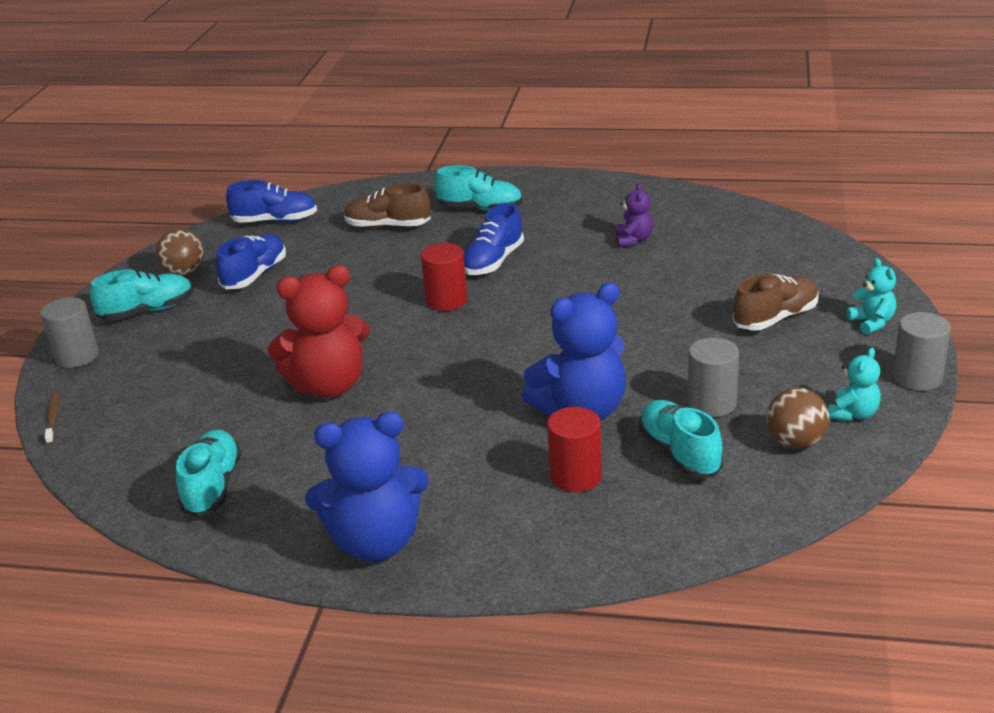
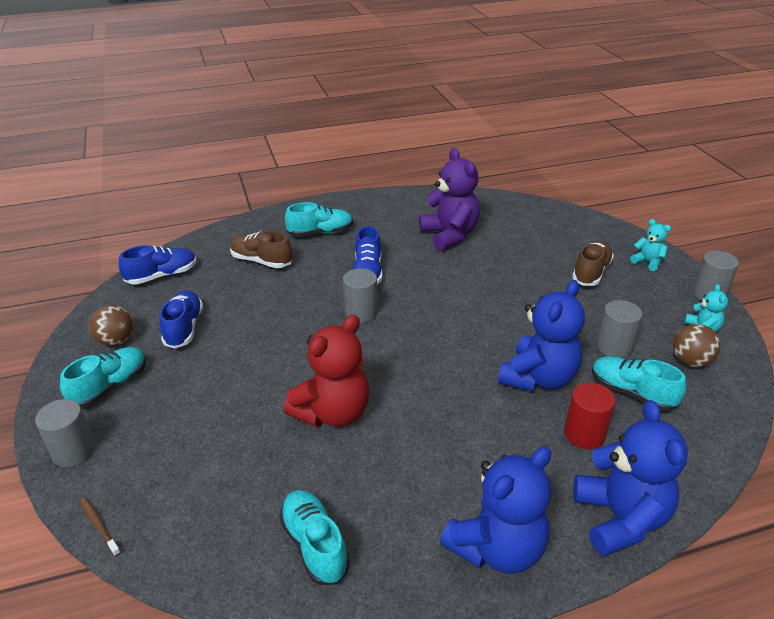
camera: 30 degrees left, 5 degrees up
(388, 226) = (261, 261): brown shoe -> brown shoe turned 45 degrees clockwise
(446, 300) = (361, 313): red cylinder -> grey cylinder
(530, 559) = (620, 518): none -> blue teddy bear
(633, 240) = (450, 235): purple teddy bear -> purple teddy bear, size x2.04

